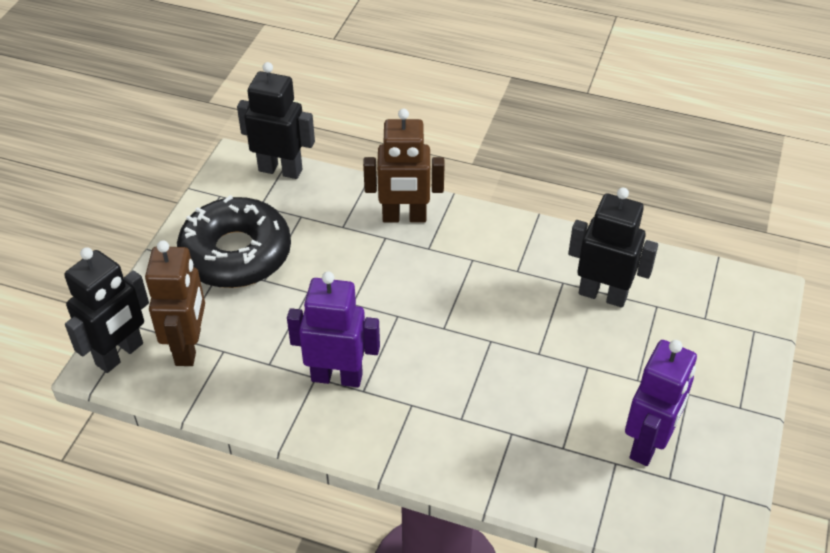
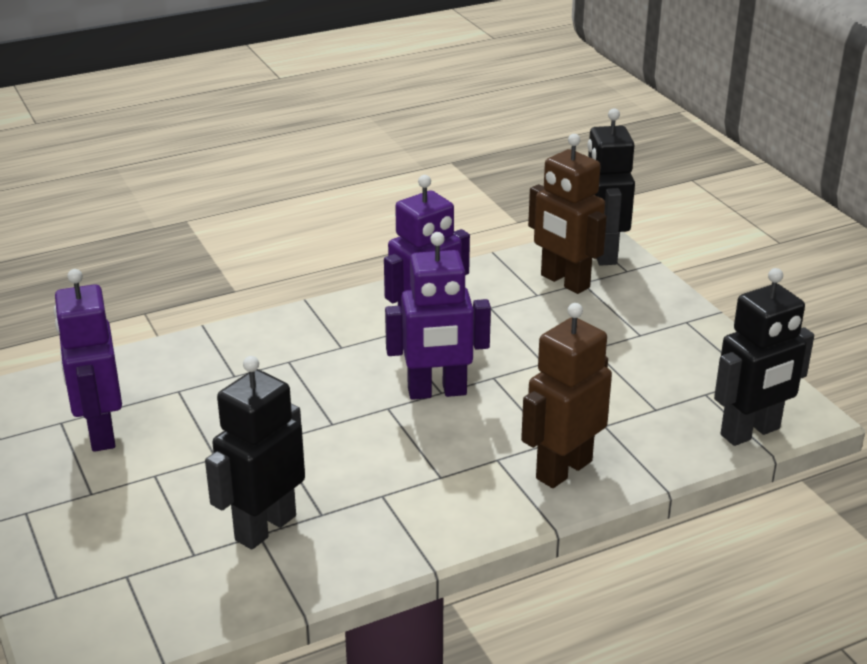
camera: 135 degrees right, 15 degrees down
(236, 254) = (649, 349): black donut -> none
(401, 316) = (437, 392): none -> purple robot
(603, 294) = (265, 527): black robot -> black robot turned 150 degrees clockwise

